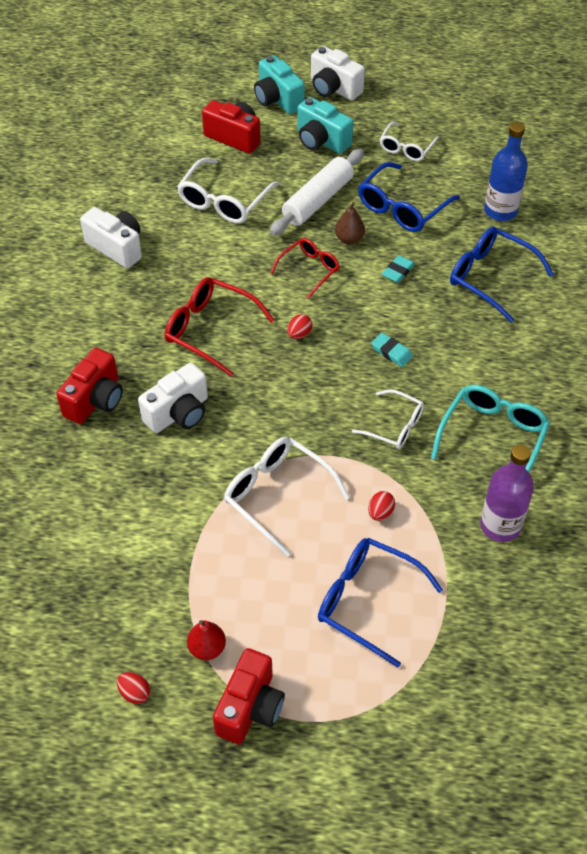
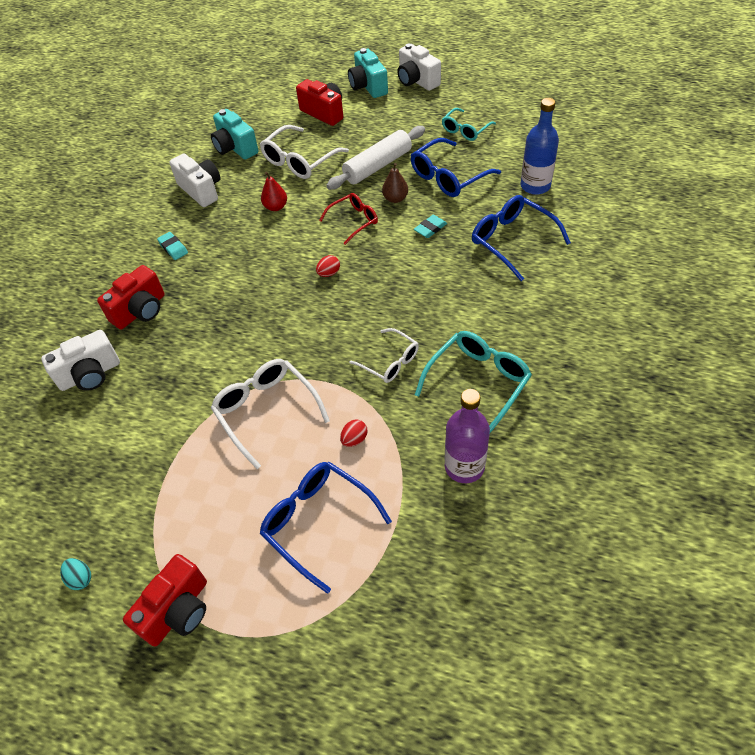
camera: 15 degrees right, 0 degrees up
(135, 693) = (80, 578): red egg -> turquoise egg
(178, 413) = (205, 329): white camera -> white camera (90, 374)
(207, 648) = (158, 545): red pear -> red pear (275, 207)
(210, 330) = (255, 262): red glasses -> none
(321, 141) = (394, 120): turquoise camera -> turquoise camera (235, 148)
(391, 352) = (405, 296): turquoise eraser -> turquoise eraser (173, 248)
(406, 148) = (465, 130): white glasses -> turquoise glasses

